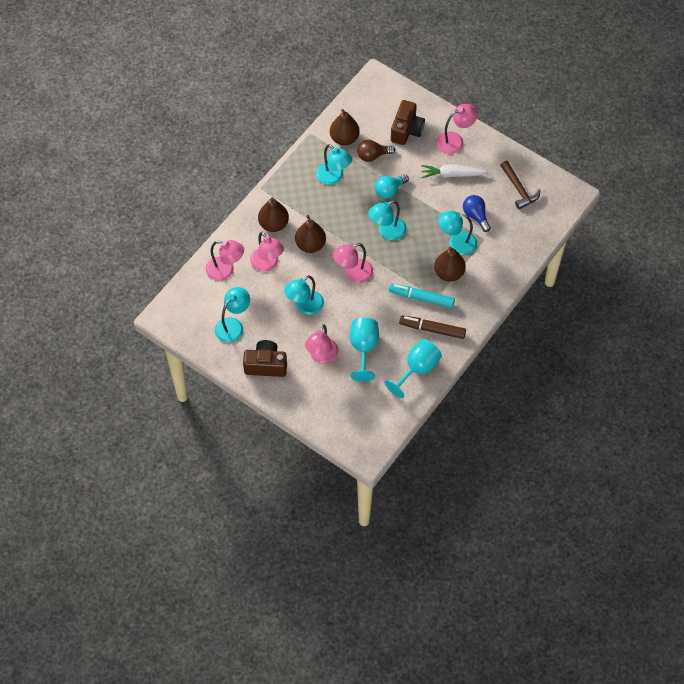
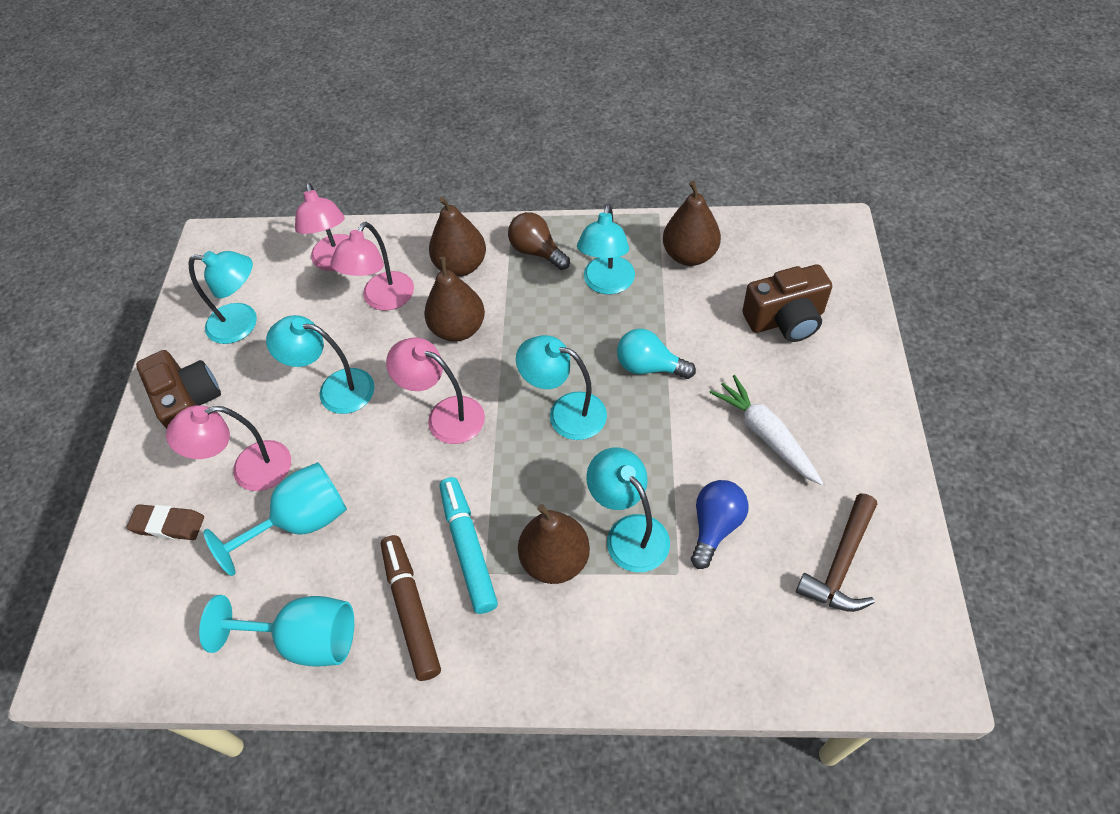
camera: 60 degrees right, 5 degrees down
(326, 396) = (168, 524): none -> brown eraser
(373, 155) = (694, 307): brown light bulb -> brown light bulb (537, 251)
(455, 140) = (837, 396): pink lamp -> none

